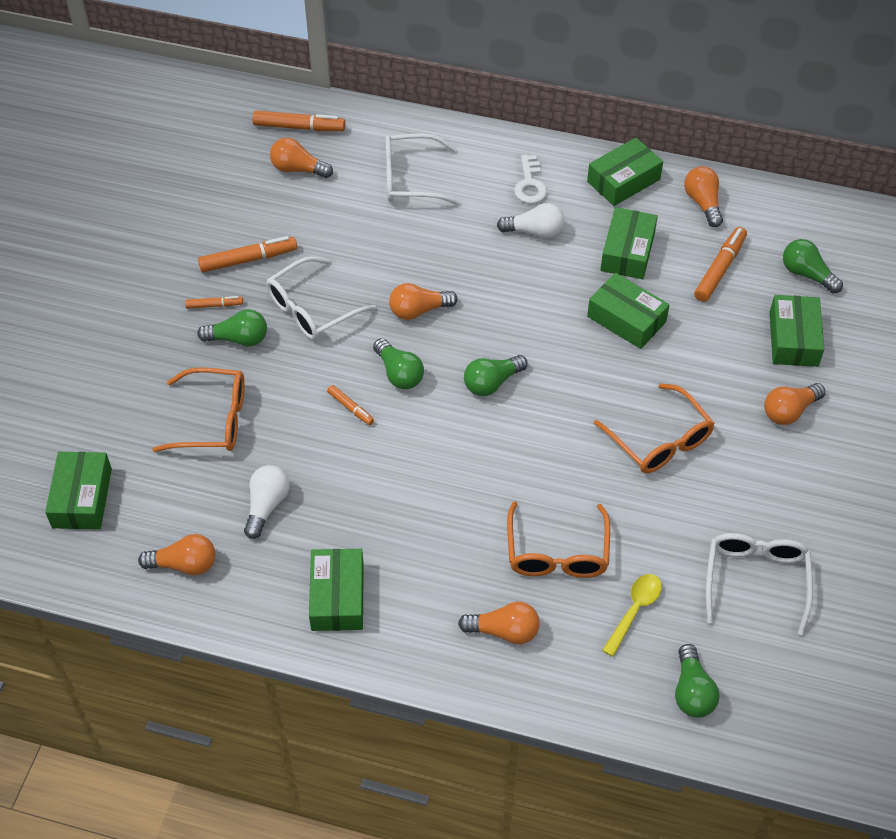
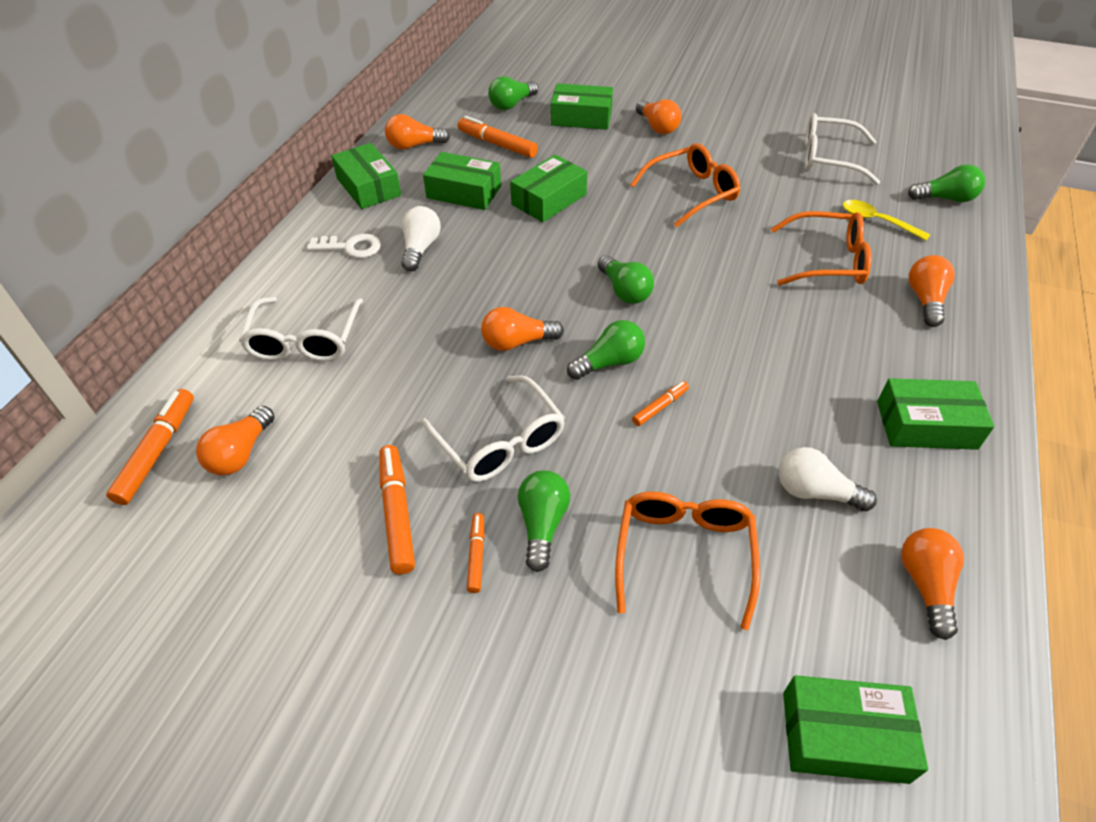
camera: 85 degrees left, 5 degrees down
(418, 310) = (517, 342): orange light bulb -> orange light bulb turned 90 degrees clockwise

